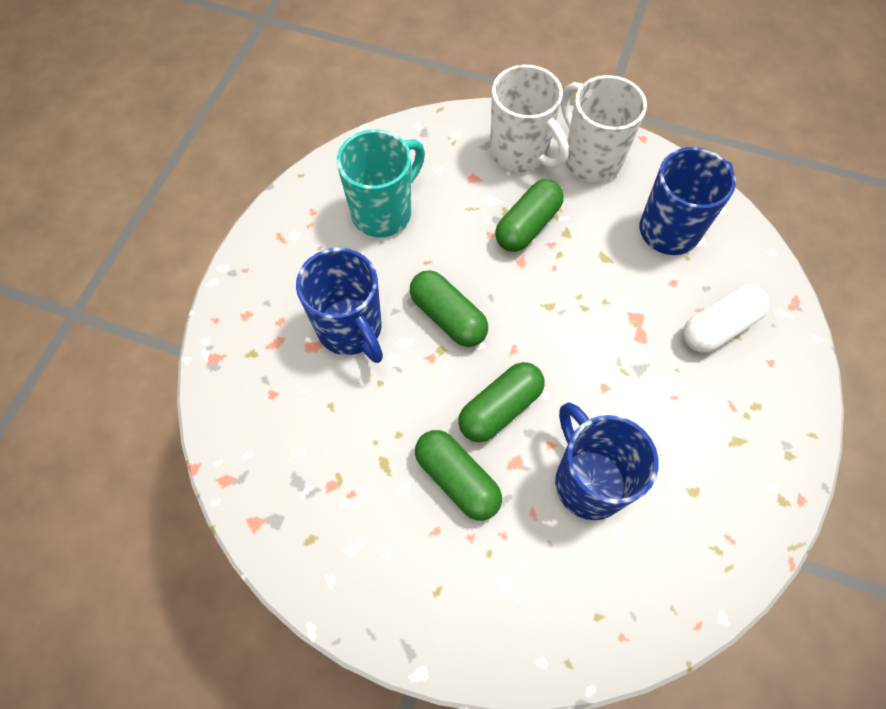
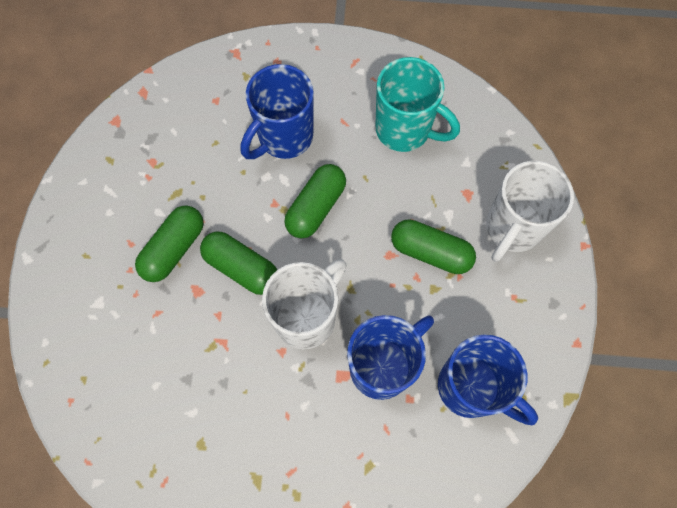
camera: 75 degrees right, 5 degrees up
(588, 481) = (192, 352): blue mug -> blue mug (382, 366)
(591, 159) = (529, 296): white mug -> white mug (307, 317)
(718, 327) = (372, 449): white capsule -> none

